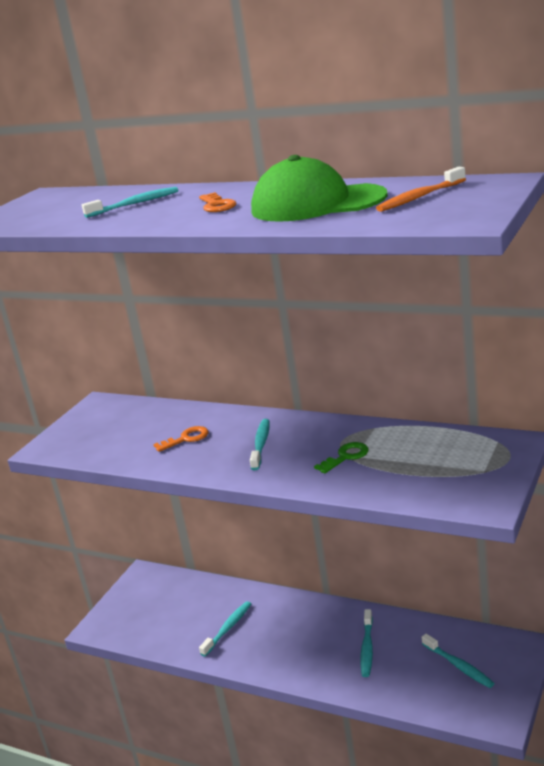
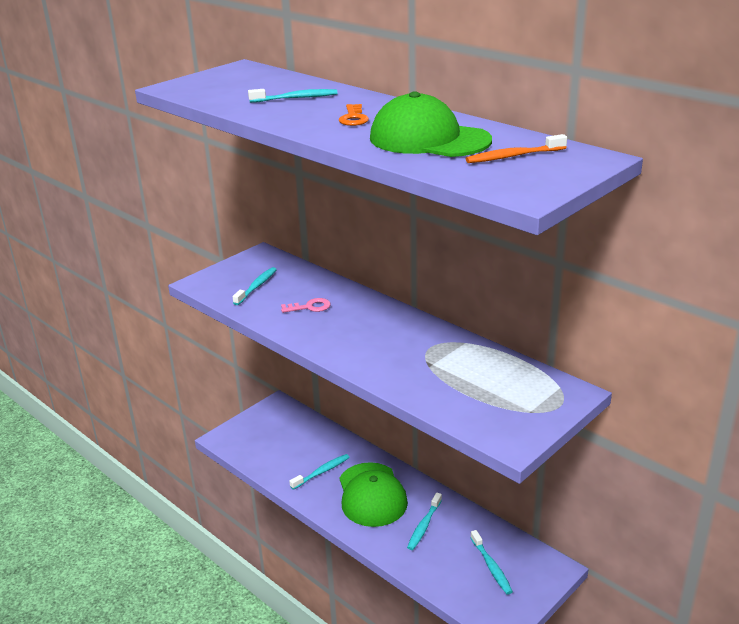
camera: 15 degrees right, 5 degrees up
(186, 439) = (310, 307): orange key -> pink key
(261, 444) = (364, 330): turquoise toothbrush -> turquoise toothbrush (256, 286)
(295, 634) = (372, 495): none -> green cap
(346, 457) = (425, 362): green key -> none

